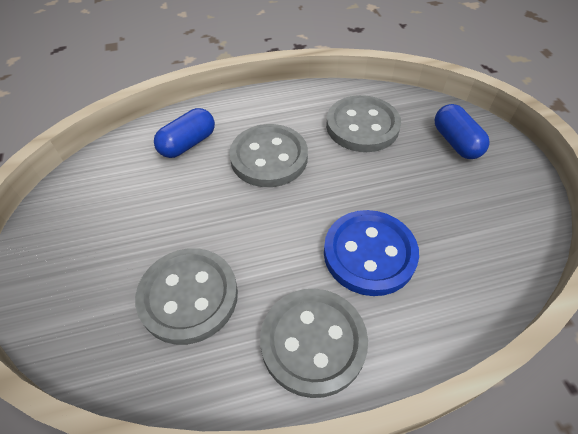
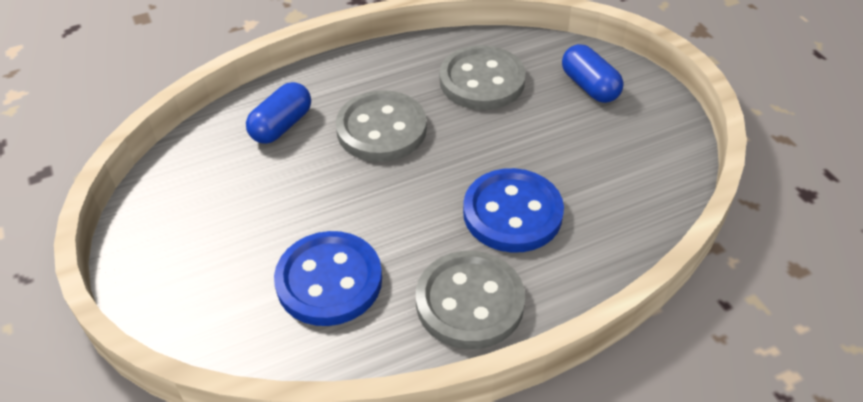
camera: 10 degrees left, 5 degrees down
(188, 296) = (329, 281): grey button -> blue button

